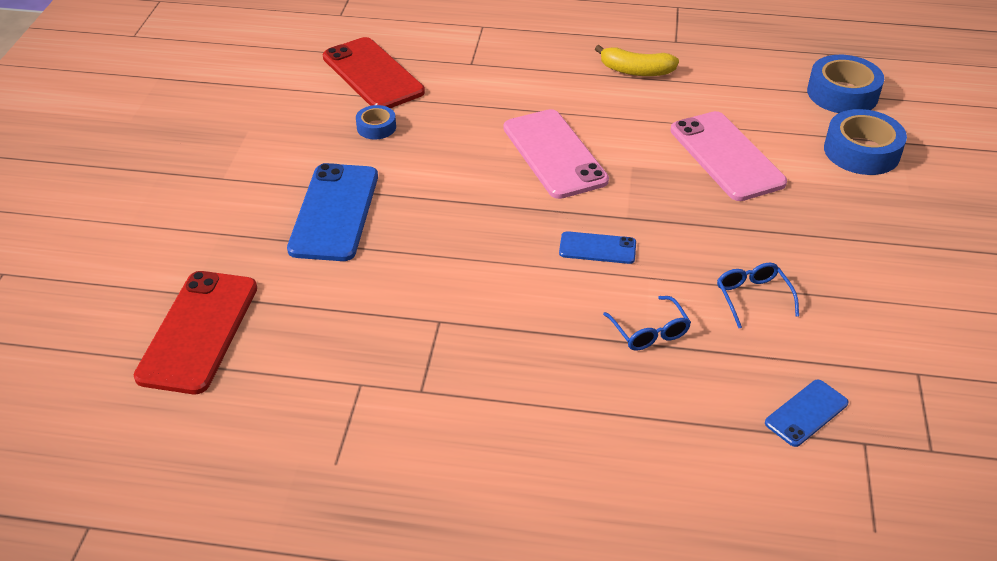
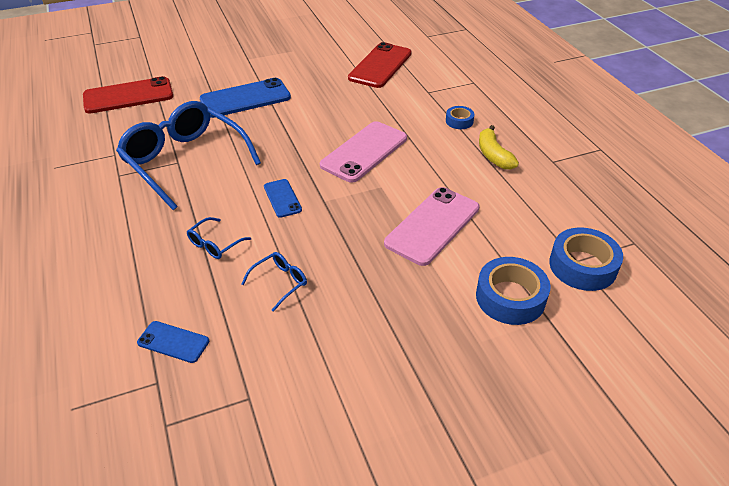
camera: 60 degrees right, 0 degrees up
(376, 127) = (331, 84): blue tape -> blue tape (459, 121)
(442, 313) = (184, 161): none -> blue glasses

